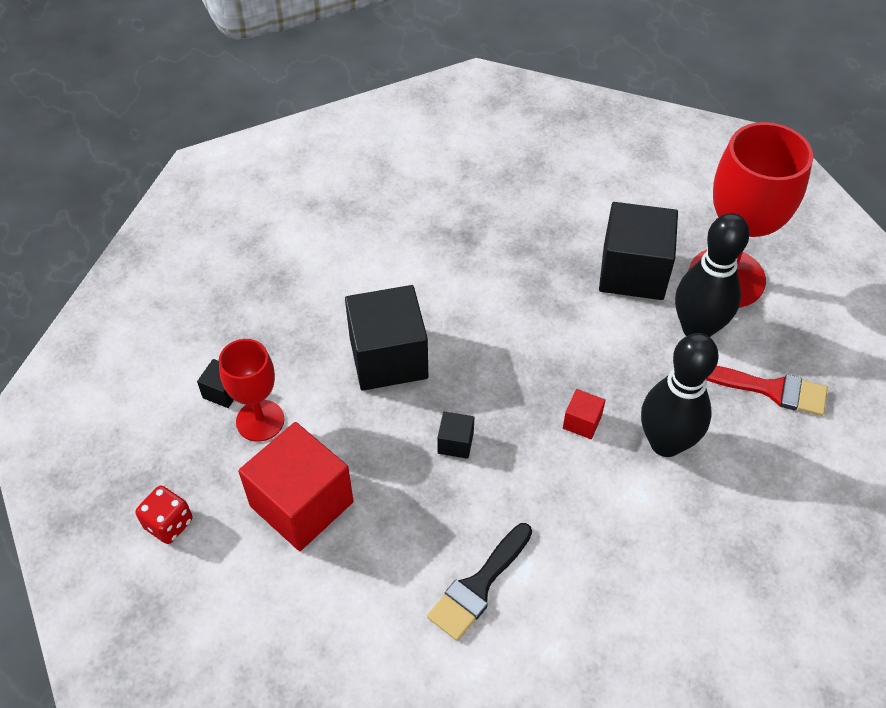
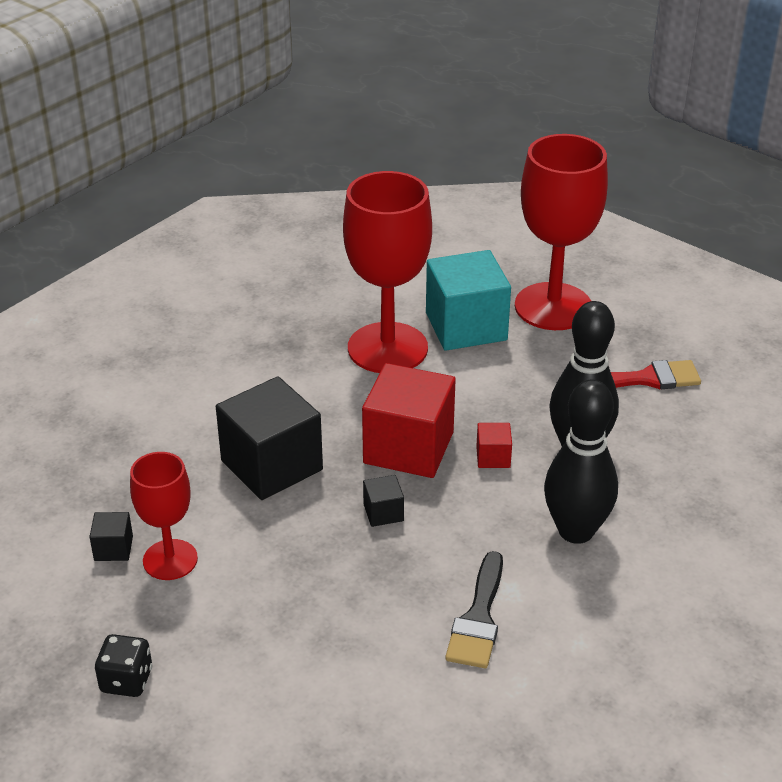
camera: 25 degrees left, 15 degrees down
(168, 524) = (126, 680): red dice -> black dice
(301, 504) = (259, 614): red cube -> red cube (408, 448)
(550, 271) = (387, 348): none -> red goblet
(633, 272) = (466, 326): black cube -> turquoise cube
(697, 329) = (551, 353): black bowling pin -> black bowling pin (576, 531)

